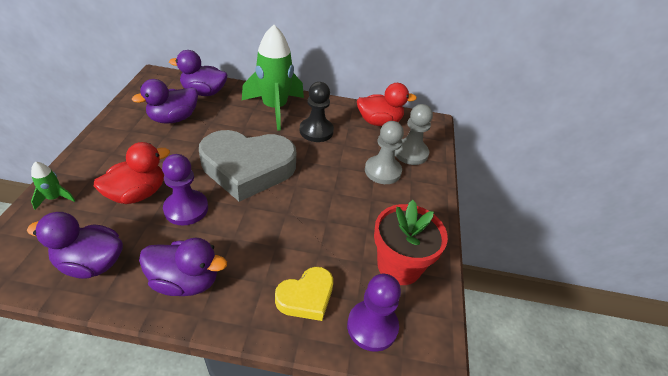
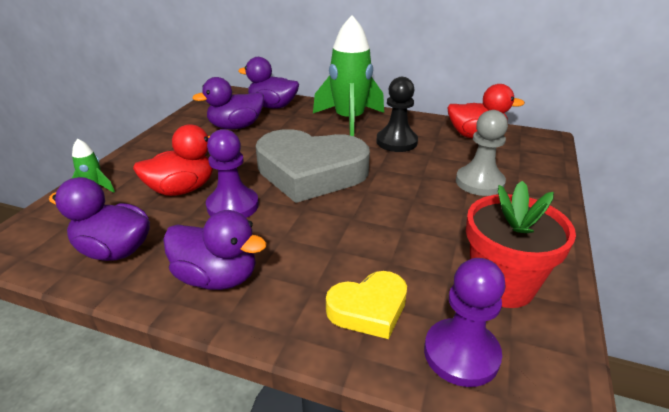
camera: 15 degrees right, 10 degrees down
(410, 153) = (517, 166): grey pawn -> none

